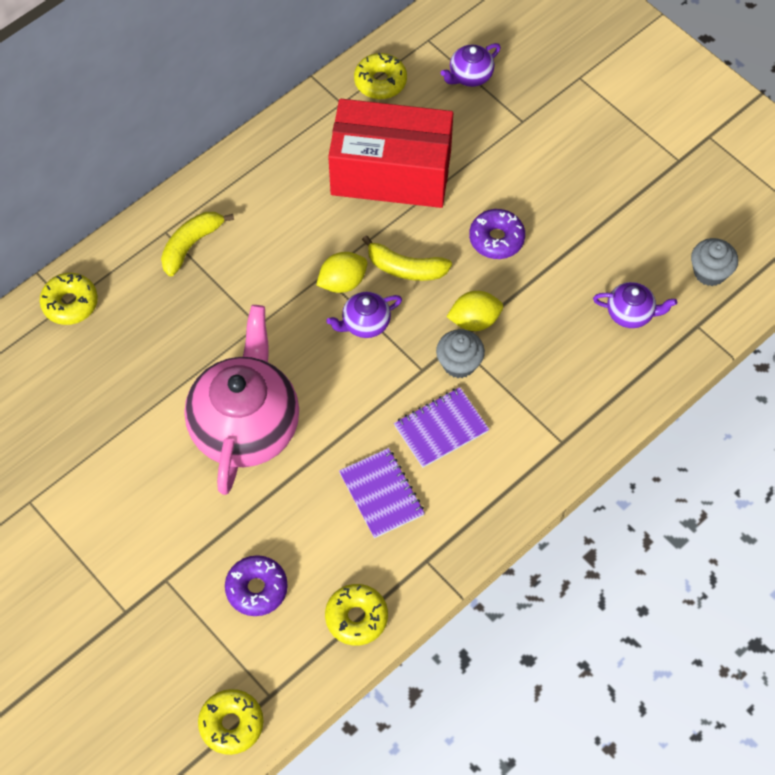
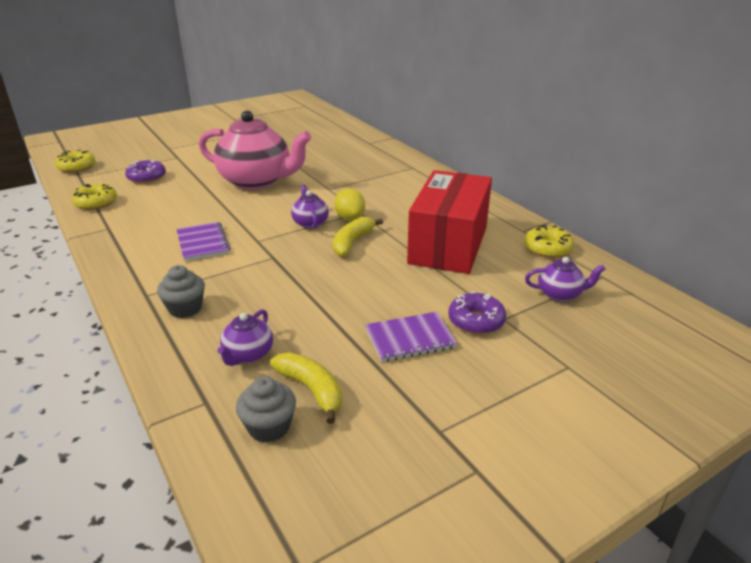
camera: 100 degrees right, 30 degrees down
(70, 303) = (369, 143): yellow donut -> none
(191, 245) = (399, 173): yellow banana -> yellow banana (311, 390)
(381, 494) = (171, 217): purple notebook -> purple notebook (410, 339)
(459, 363) = (253, 256): grey cupcake -> grey cupcake (185, 308)
(470, 76) = (560, 294): purple teapot -> purple teapot turned 120 degrees clockwise
(474, 320) = (288, 267): yellow lemon -> none
(496, 239) = (366, 287): purple donut -> purple donut (476, 321)

